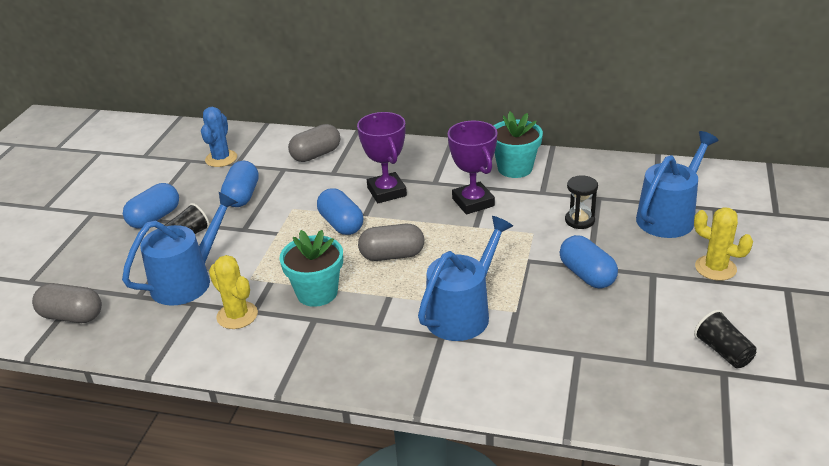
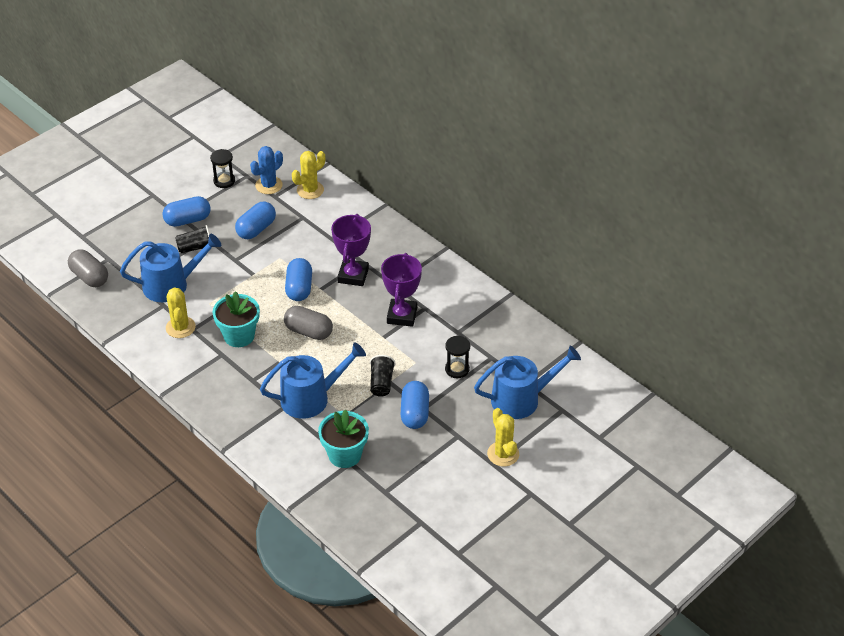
camera: 30 degrees right, 10 degrees up
(167, 172) = (224, 181): none -> black hourglass
(269, 147) = (310, 190): none -> yellow cactus
(316, 155) = (335, 215): grey capsule -> none
(515, 168) = (461, 300): turquoise flower pot -> turquoise flower pot (345, 455)
(723, 351) = (436, 510): black cup -> black cup (381, 383)

